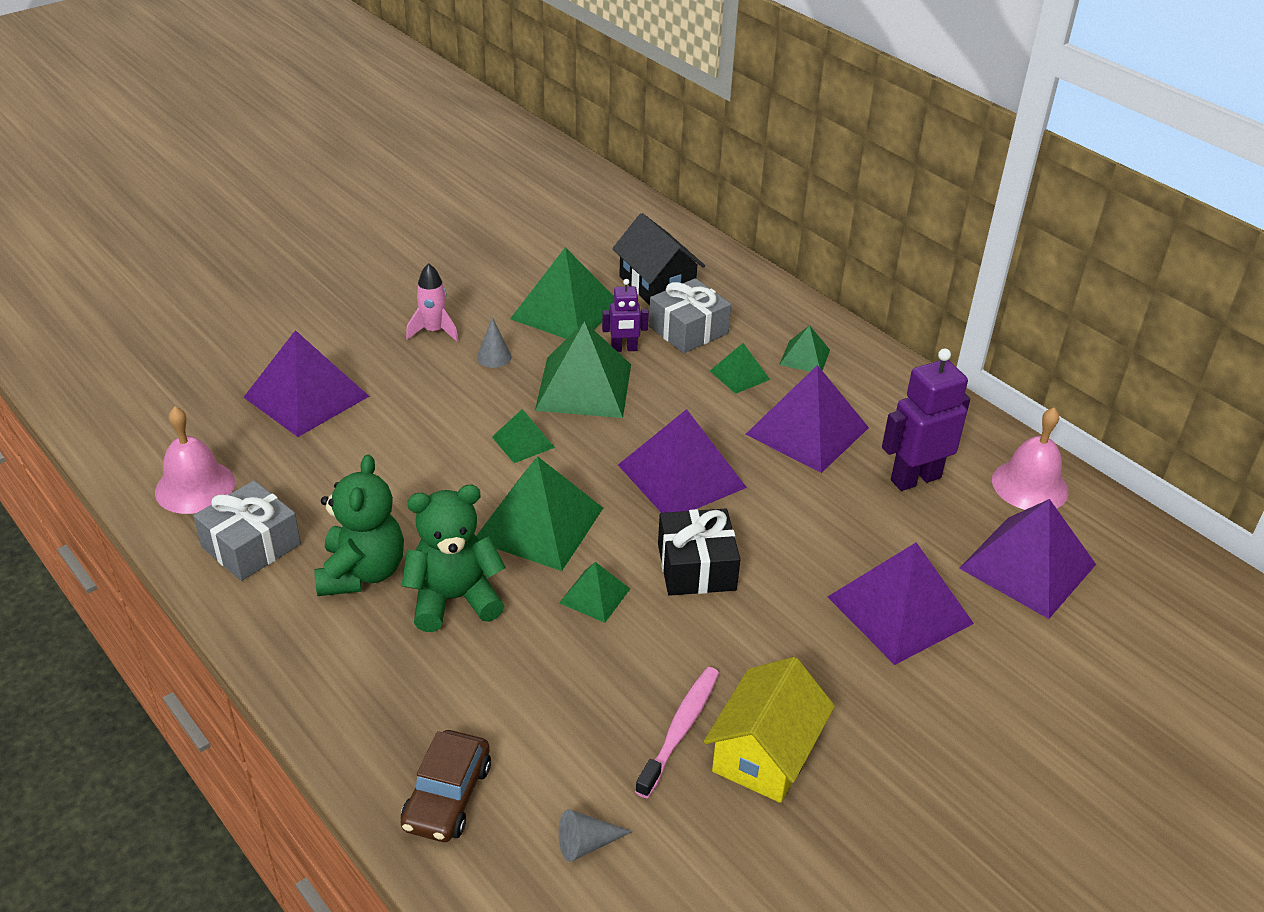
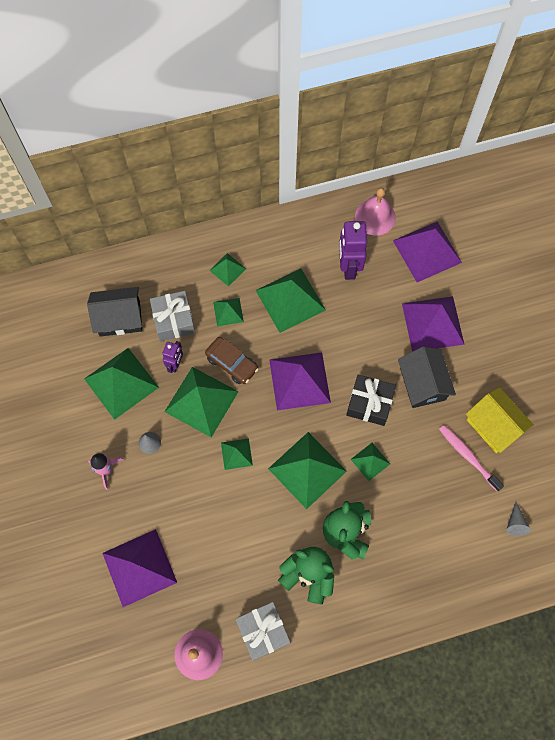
camera: 65 degrees left, 30 degrees up
(447, 796) = (470, 576): brown car -> brown car (232, 363)
(777, 626) = (422, 384): none -> black house
(807, 431) = (290, 300): purple pyramid -> green pyramid

